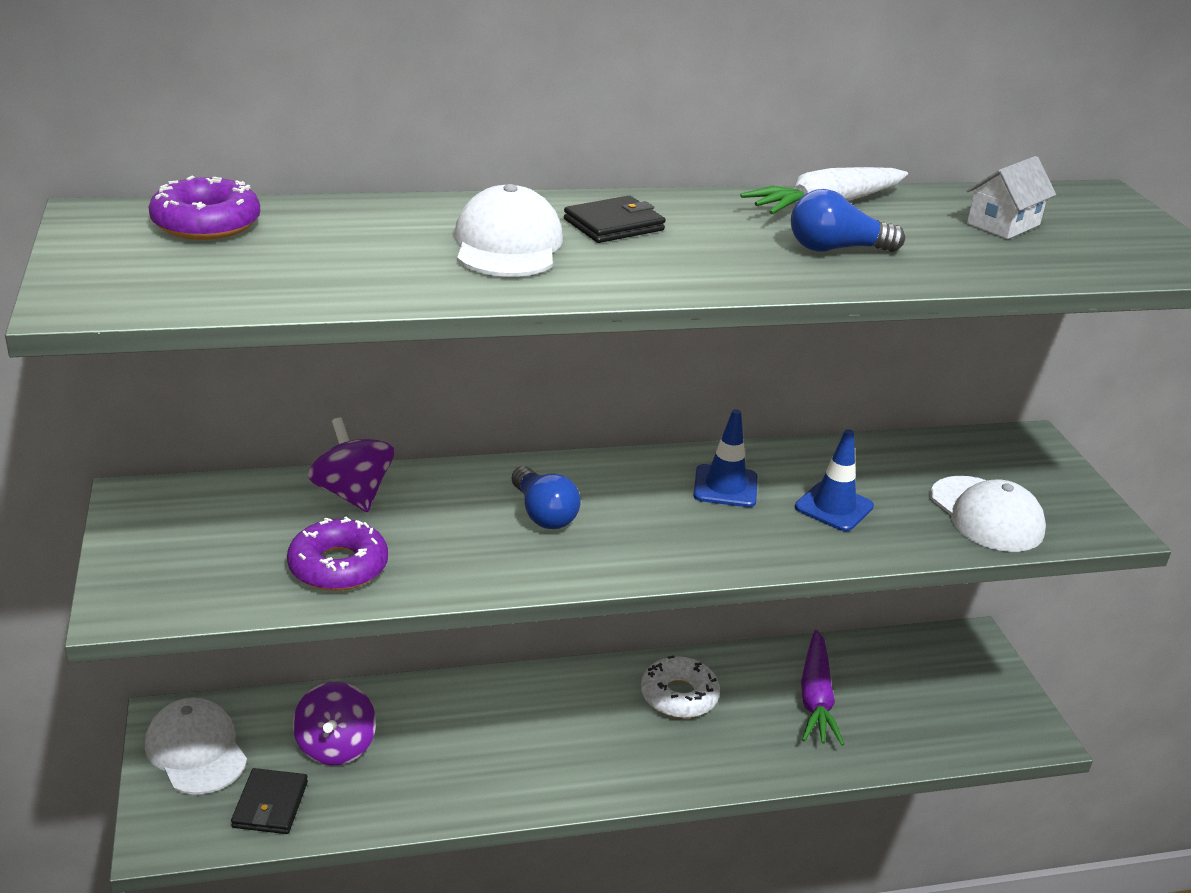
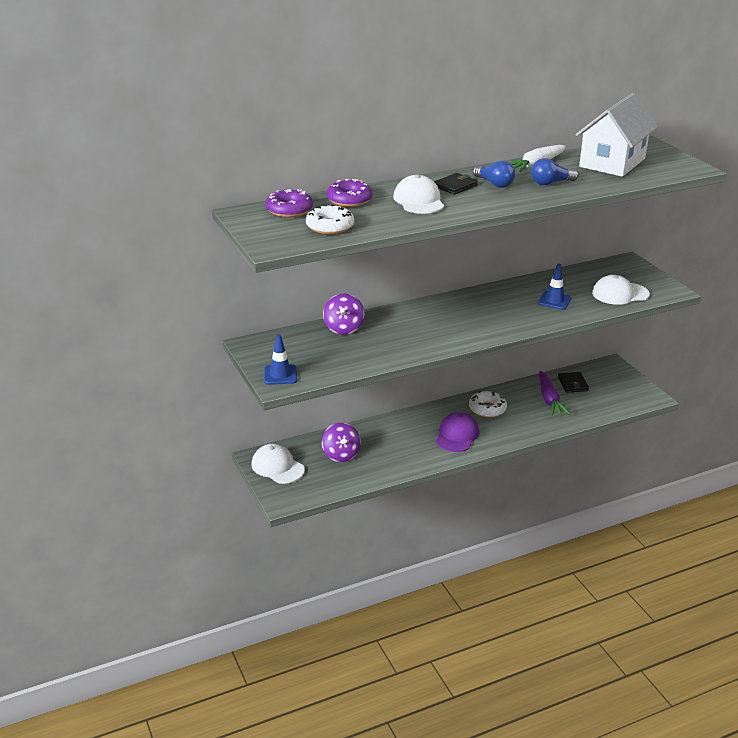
camera: 10 degrees left, 0 degrees up
(258, 273) = (330, 226): none -> white donut
(270, 804) = (324, 481): black wallet -> black wallet (572, 384)
(338, 566) = (356, 356): purple donut -> purple donut (349, 200)
(352, 494) = (343, 328): purple spinning top -> purple spinning top turned 135 degrees counterclockwise
(543, 514) = (431, 323): blue light bulb -> blue light bulb (494, 184)
(591, 747) = (457, 435): none -> purple cap
(725, 486) = (504, 300): blue traffic cone -> blue traffic cone (280, 375)
(986, 515) = (620, 294): white cap -> white cap turned 120 degrees clockwise
(1003, 224) = (612, 162): white house -> white house, size x2.22

